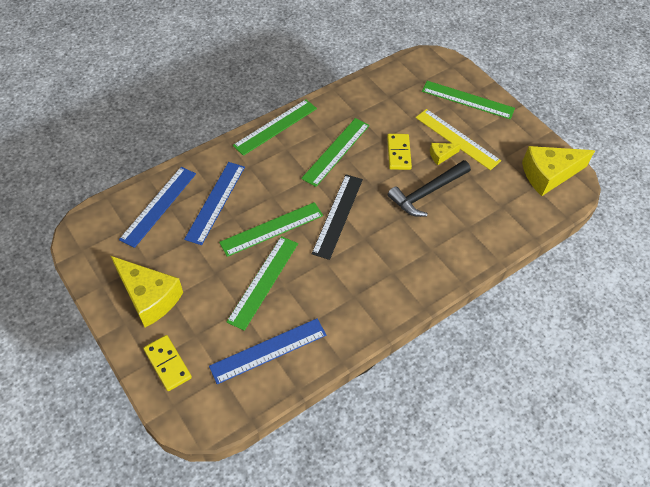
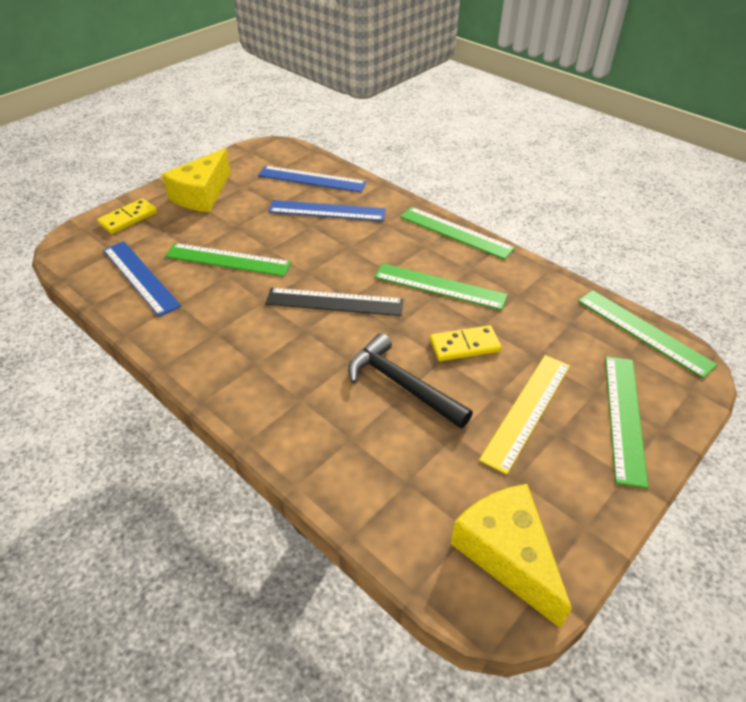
camera: 80 degrees right, 10 degrees down
(272, 229) = (301, 254): green ruler -> green ruler (643, 332)
(441, 155) = (482, 394): yellow cheese -> none

